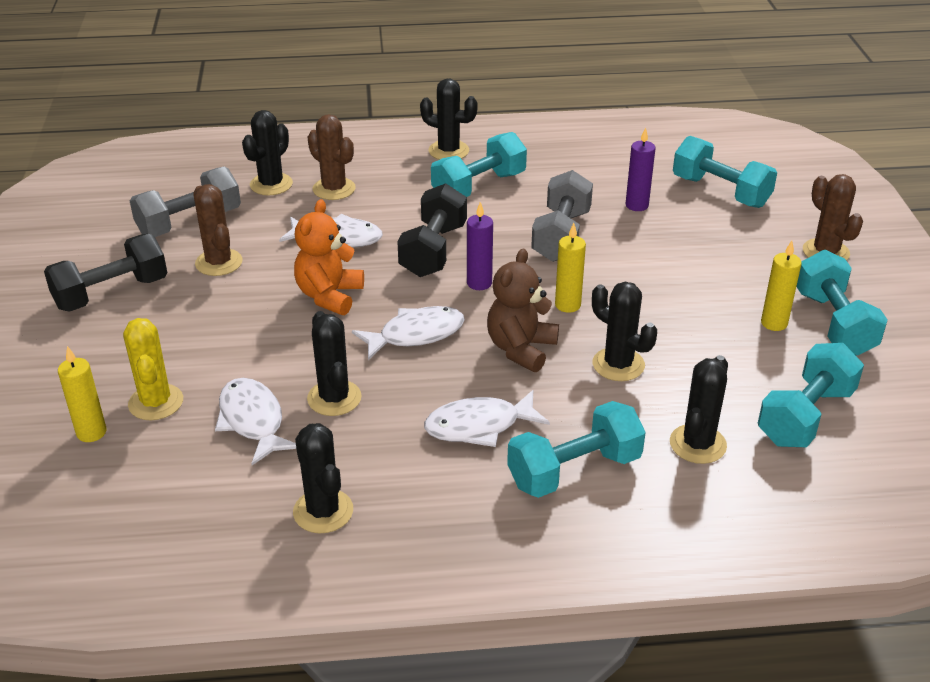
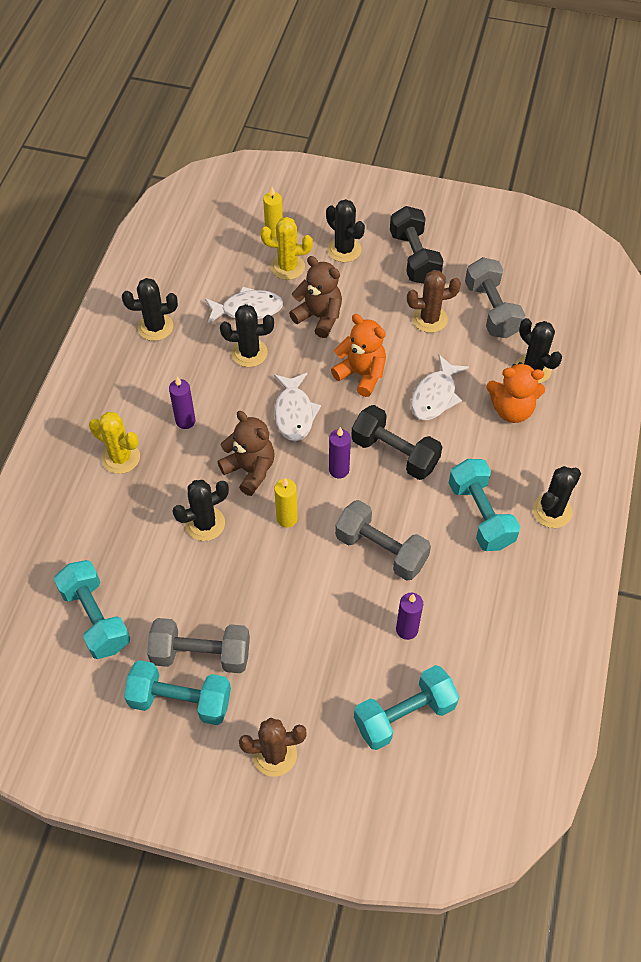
camera: 110 degrees right, 20 degrees up
(245, 351) = (319, 317): none -> brown teddy bear
(334, 189) = (511, 409): brown cactus -> orange teddy bear
(479, 426) = (185, 421): white fish -> purple candle
(574, 471) = (121, 458): turquoise dumbbell -> yellow cactus
(697, 444) = (106, 537): black cactus -> black cactus (344, 250)
(774, 323) = (201, 654): yellow candle -> grey dumbbell

